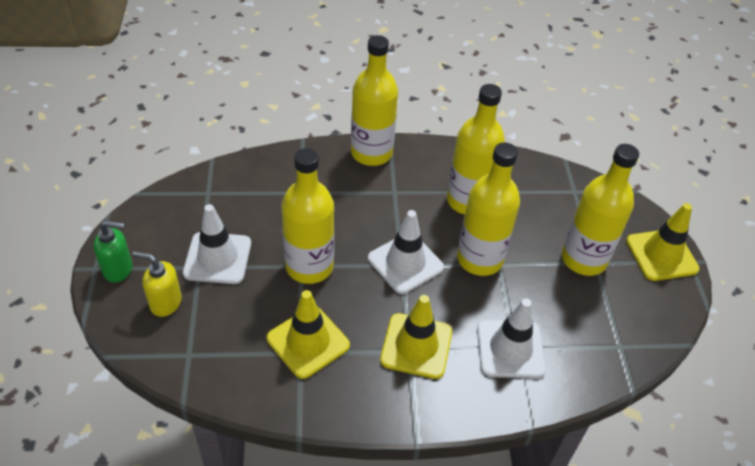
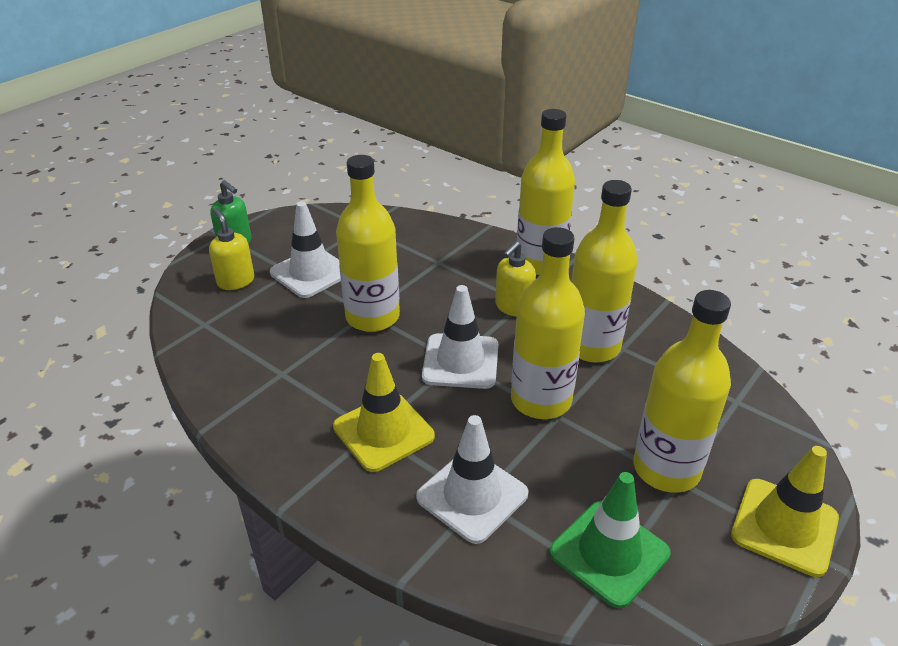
camera: 45 degrees right, 10 degrees down
(308, 342) = (298, 370): yellow traffic cone -> none
(392, 200) = (513, 307): none -> yellow soap dispenser
(606, 330) = (609, 553): none -> green traffic cone

